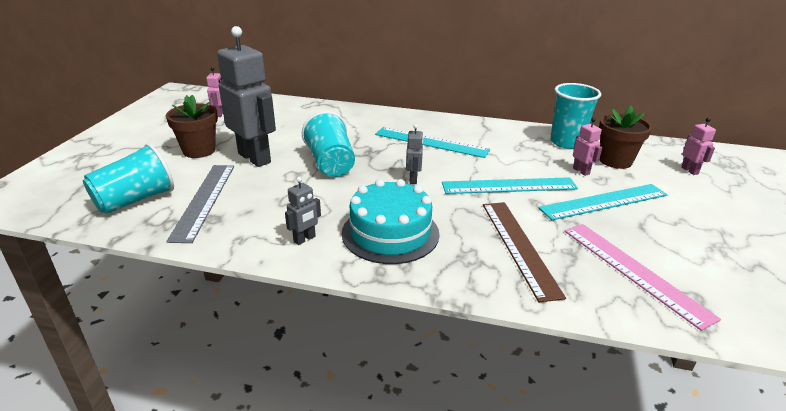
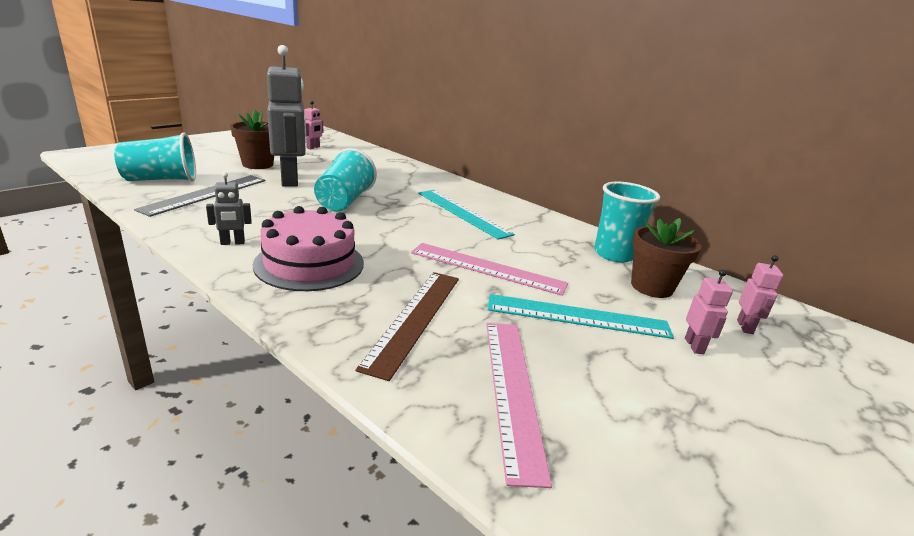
camera: 25 degrees right, 5 degrees down
(390, 233) = (309, 263): turquoise cake -> pink cake
(413, 179) = (398, 233): grey robot -> none
(509, 186) = (487, 268): turquoise ruler -> pink ruler
(581, 171) = (592, 282): pink robot -> pink robot (694, 346)

